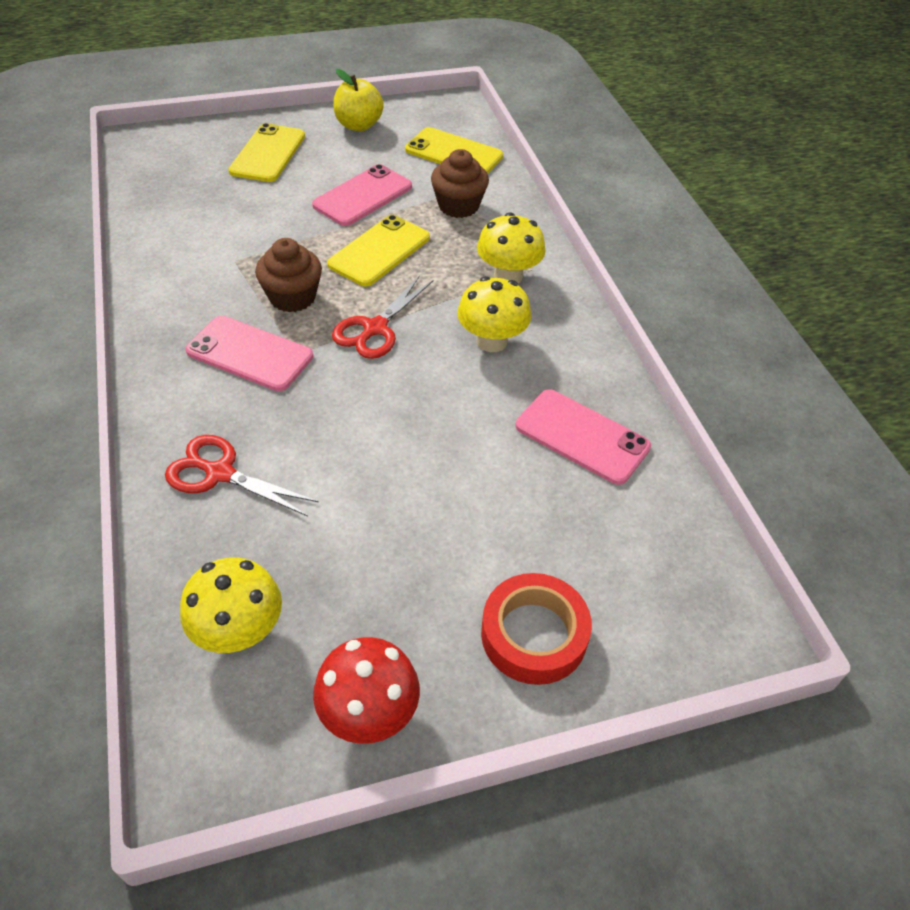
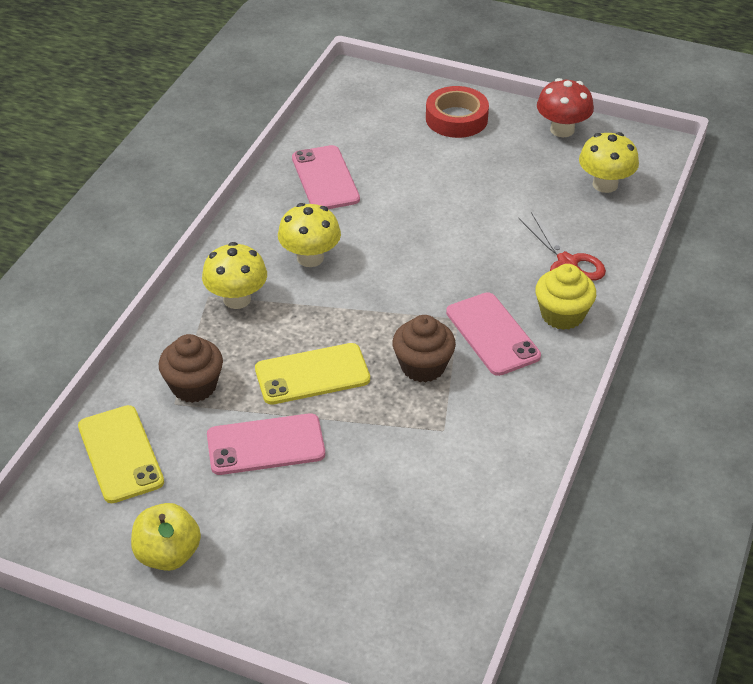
camera: 140 degrees left, 5 degrees down
(189, 407) = (562, 315): none -> yellow cupcake
(268, 153) = (305, 561): yellow phone -> none
(375, 328) = (383, 308): red scissors -> none

